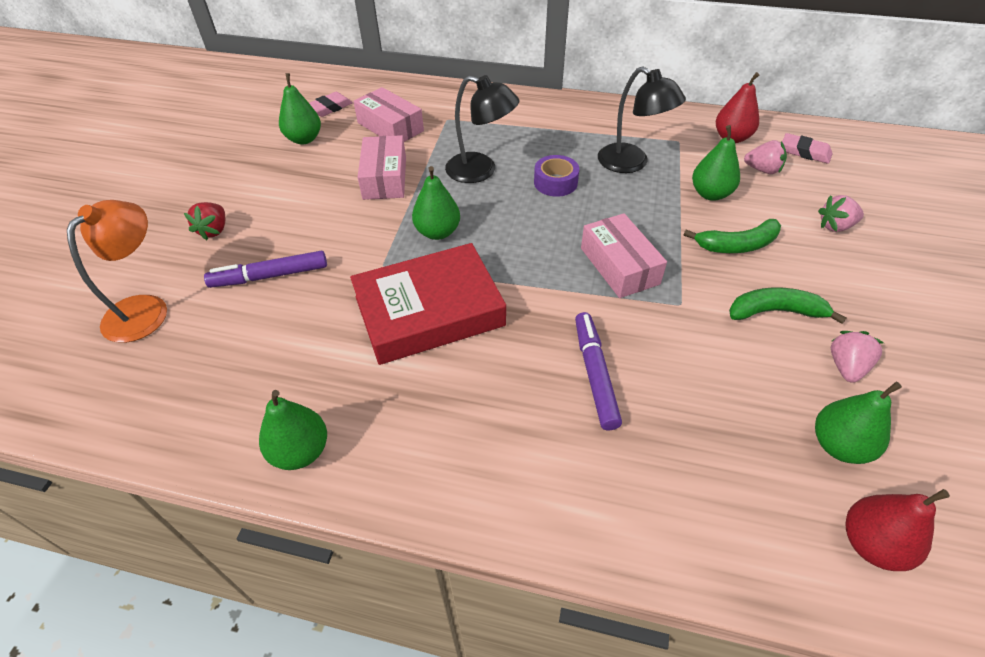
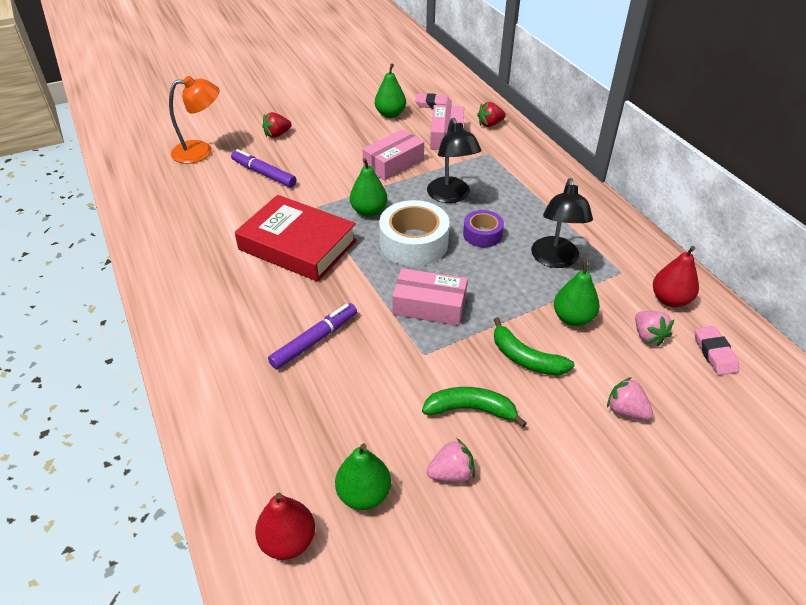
camera: 50 degrees right, 5 degrees down
(300, 451) = (158, 256): green pear -> none
(408, 96) = (490, 124): none -> red strawberry
(520, 229) = (413, 243): none -> white tape
(619, 266) = (429, 306): pink box -> pink box turned 75 degrees clockwise
(775, 312) = (471, 409): green banana -> green banana turned 45 degrees counterclockwise

